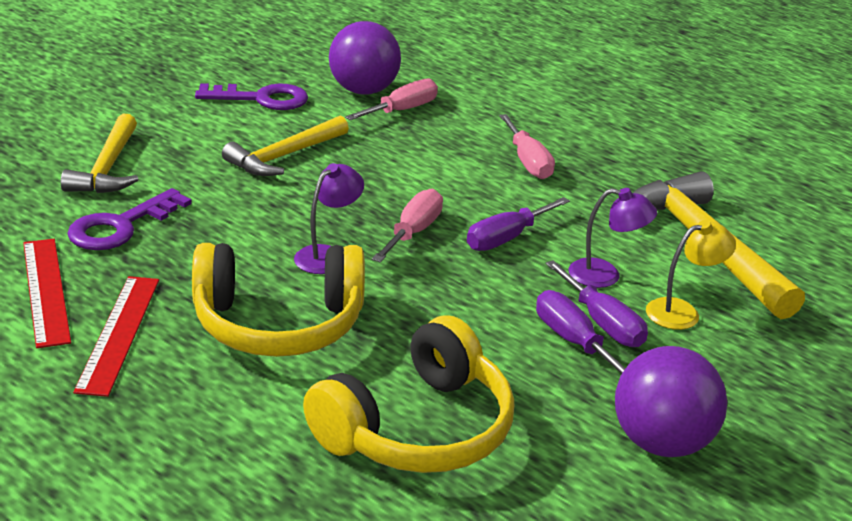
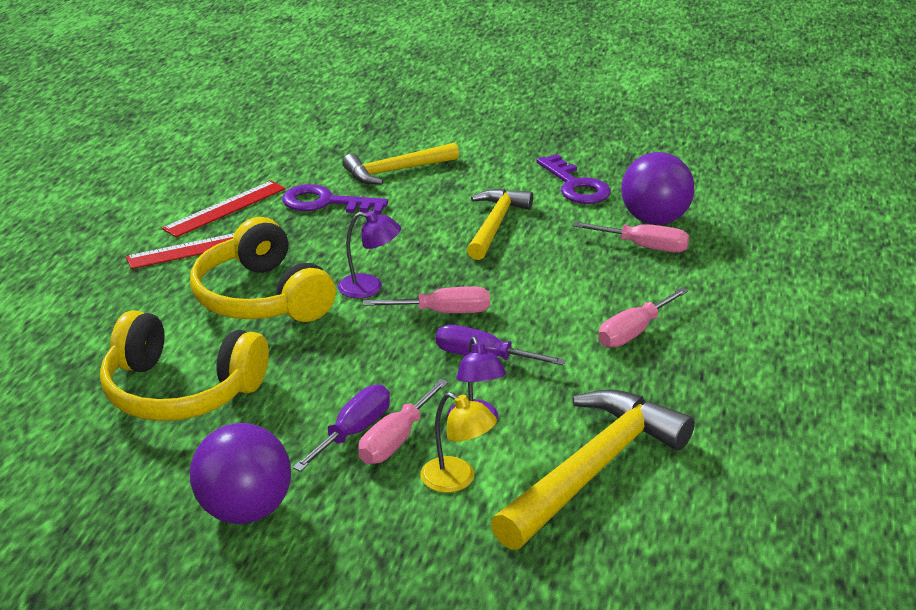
camera: 65 degrees right, 0 degrees up
(284, 156) = (495, 224): yellow hammer -> yellow hammer turned 90 degrees clockwise
(602, 323) = (396, 440): purple screwdriver -> pink screwdriver

